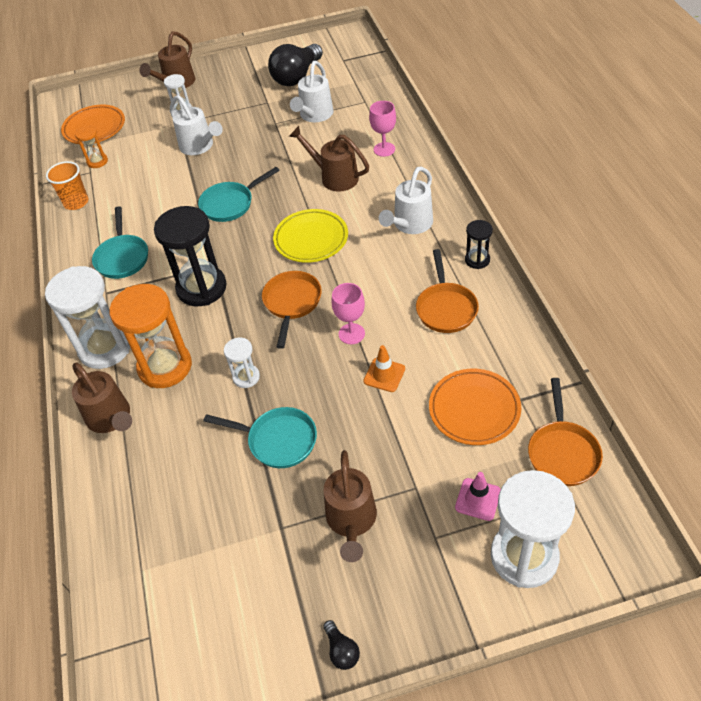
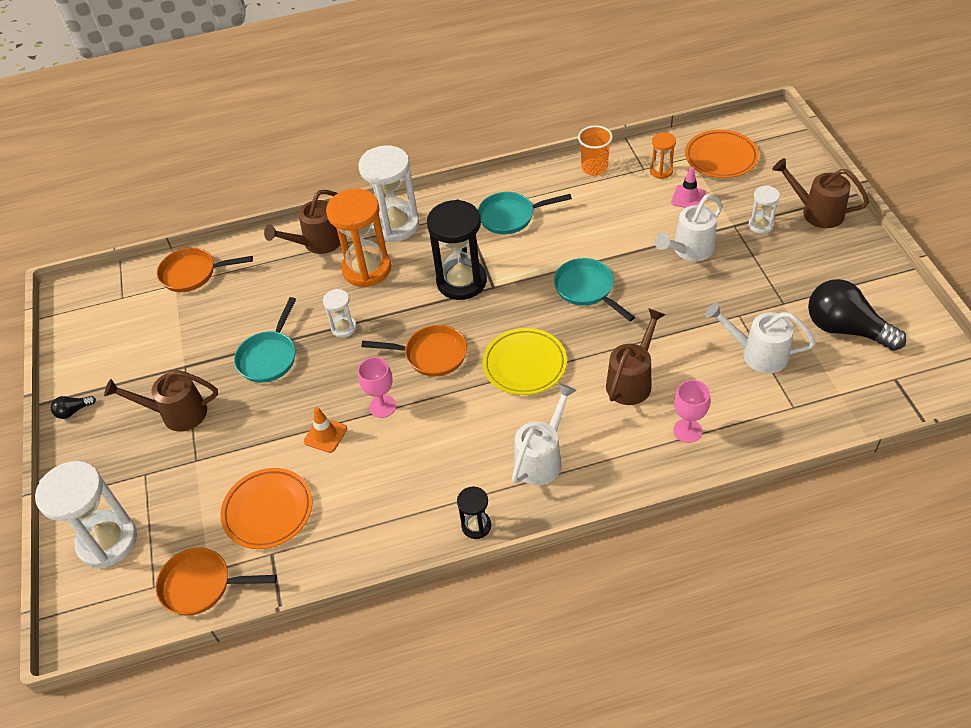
camera: 90 degrees right, 0 degrees up
(410, 225) = (542, 458): white watering can -> white watering can turned 90 degrees clockwise
(446, 308) = (405, 491): orange pan -> orange pan (193, 274)
(478, 499) = (171, 508): pink traffic cone -> pink traffic cone (688, 198)

